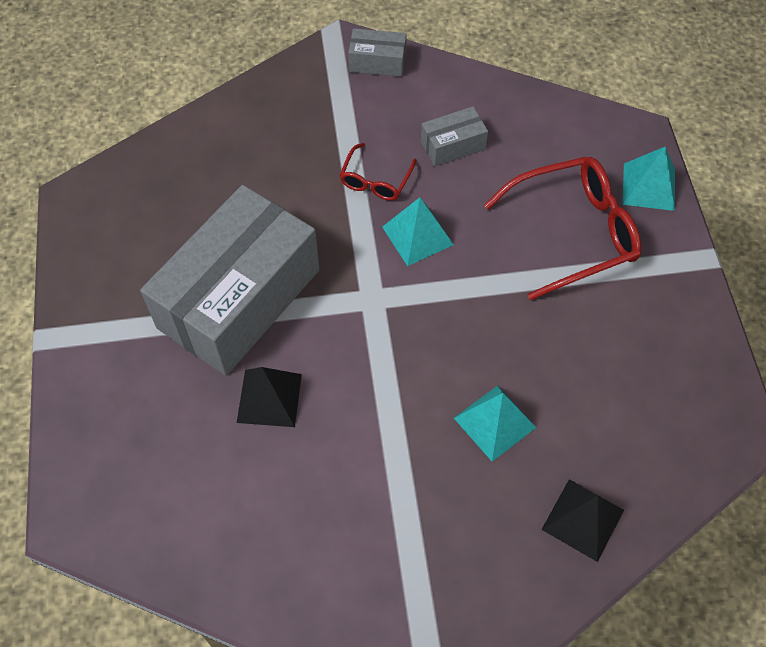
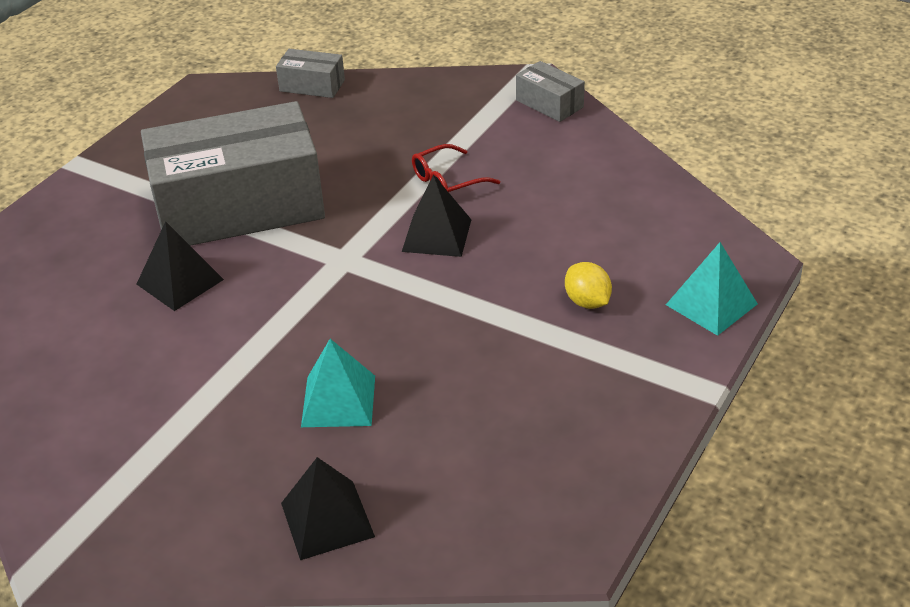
camera: 40 degrees right, 20 degrees down
(417, 235) = (437, 235): turquoise pyramid -> black pyramid
(453, 145) = (547, 188): grey box -> grey box (312, 85)
(573, 232) = (587, 302): red glasses -> yellow lemon

